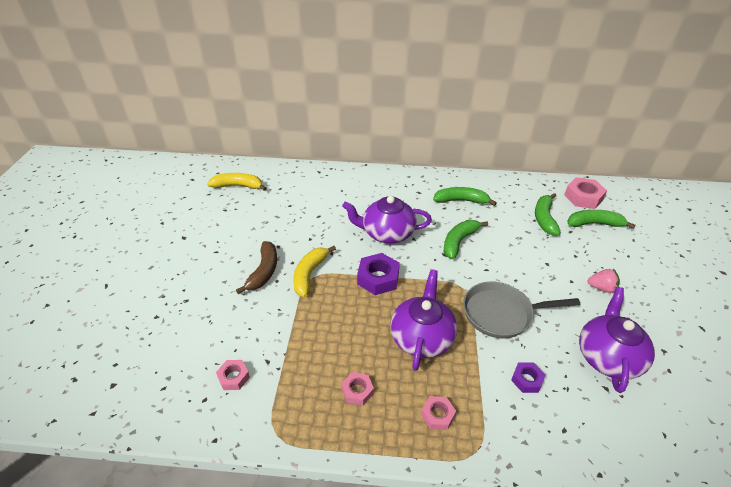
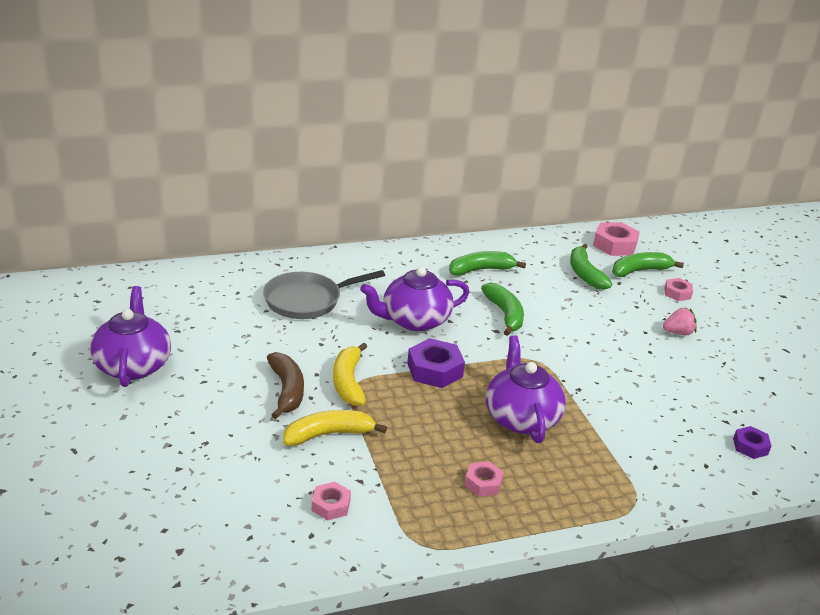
camera: 25 degrees left, 10 degrees down
(238, 186) = (175, 299): yellow banana -> yellow banana (329, 434)
(437, 415) = (580, 483): pink nut -> pink nut (677, 293)
(459, 241) = (505, 314): green banana -> green banana turned 150 degrees clockwise
(501, 313) = (591, 377): grey pan -> grey pan (307, 300)
(527, 380) = (649, 432): purple nut -> purple nut (750, 446)
(607, 357) = (714, 394): purple teapot -> purple teapot (133, 365)

